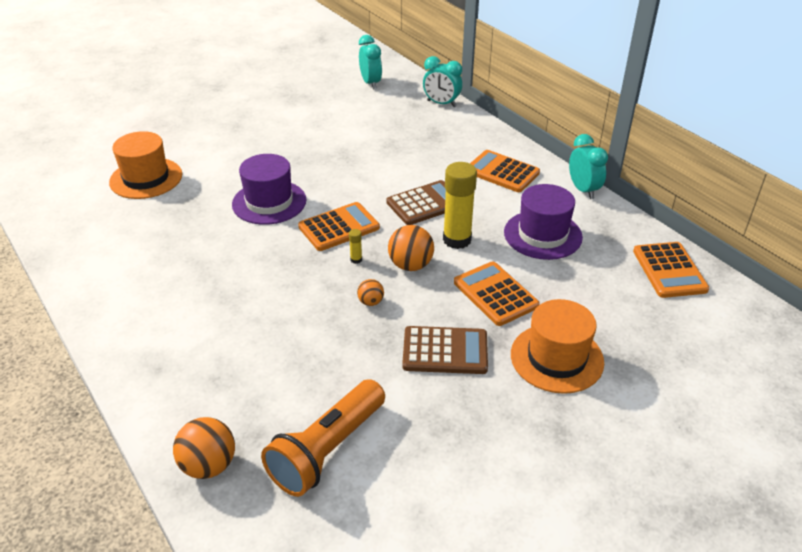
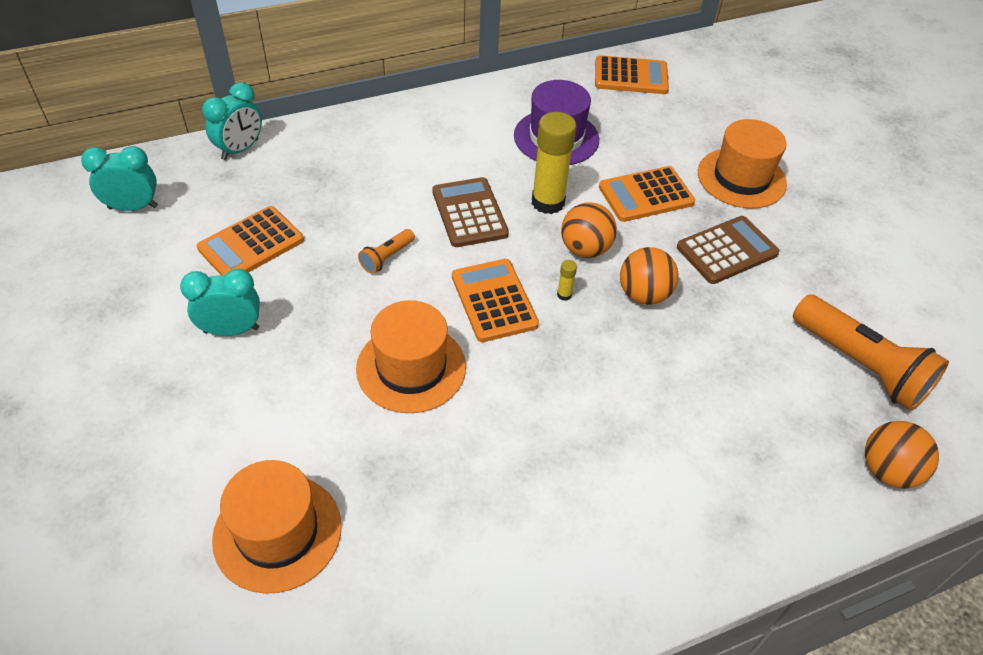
camera: 80 degrees left, 10 degrees up
(269, 202) = (411, 367): purple hat -> orange hat
(364, 176) = (386, 258): none -> orange flashlight
(371, 302) = (643, 294): orange ball -> orange ball, size x1.80
(445, 351) = (727, 251): brown calculator -> brown calculator turned 45 degrees clockwise
(502, 172) = (428, 136): orange calculator -> orange calculator (251, 244)
(583, 190) = (486, 89): turquoise clock -> turquoise clock (231, 330)

